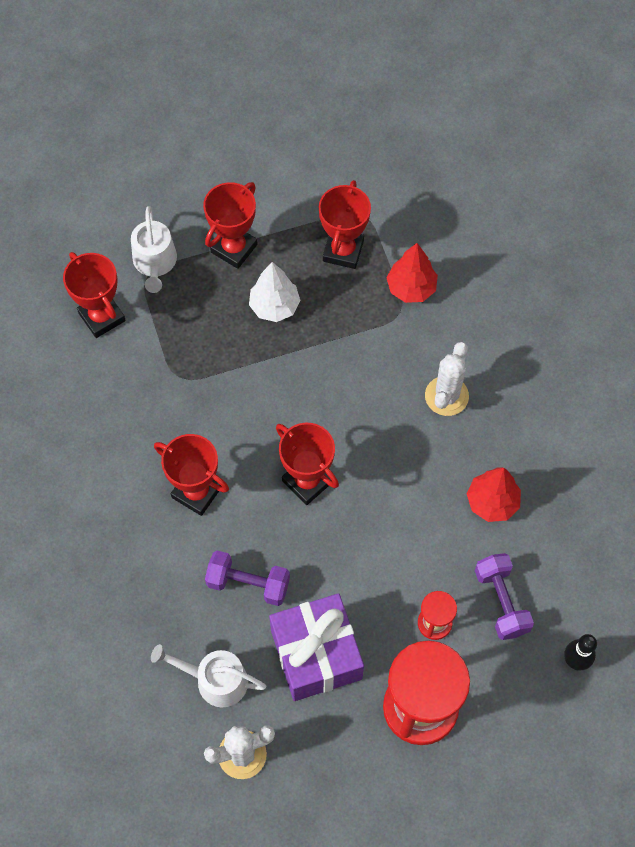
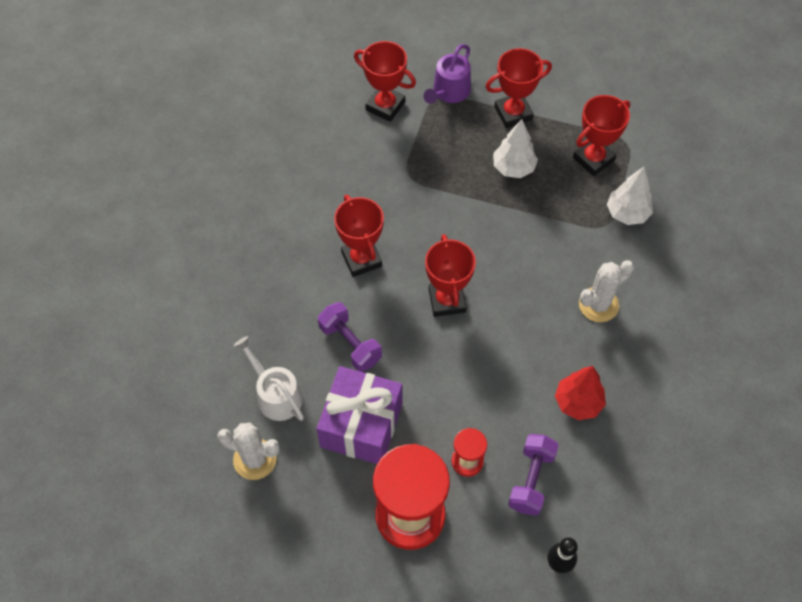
camera: 35 degrees right, 5 degrees down
(102, 317) = (385, 106): red trophy -> red trophy turned 60 degrees counterclockwise
(155, 262) = (449, 92): white watering can -> purple watering can
(411, 288) = (627, 213): red tree -> white tree

